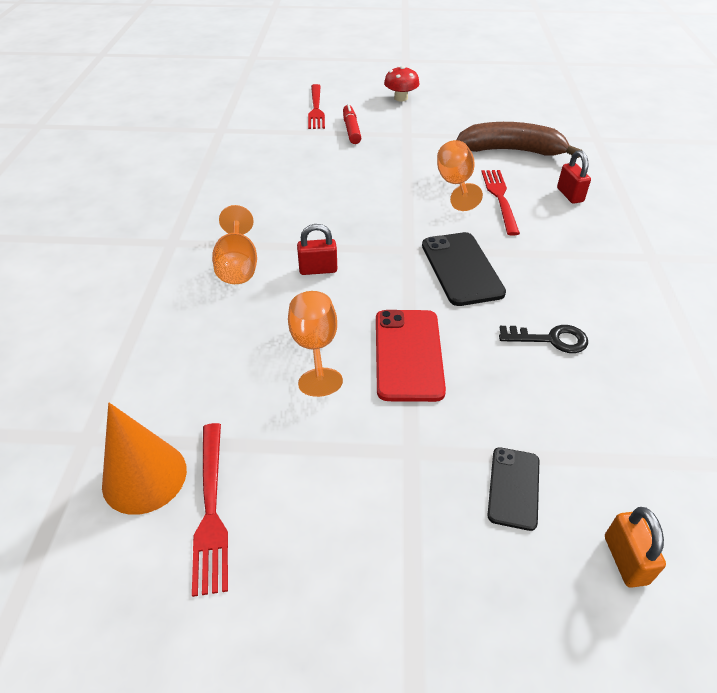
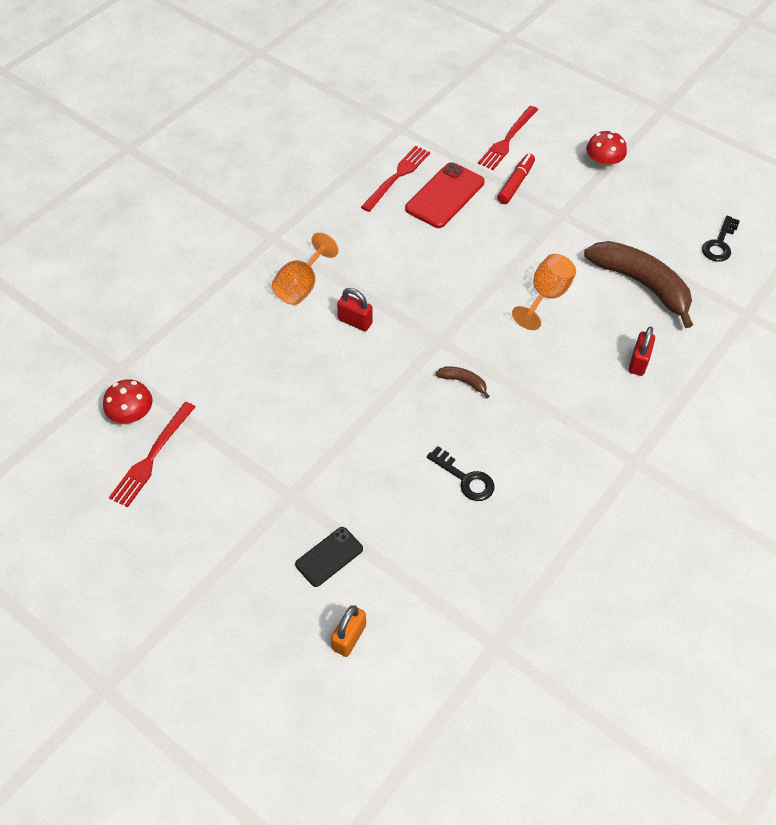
camera: 35 degrees right, 10 degrees up
(144, 477) = (132, 414): orange cone -> red mushroom
(315, 348) = (296, 387): orange goblet -> none
(408, 354) = (353, 429): red phone -> red phone (445, 196)
(462, 268) = (463, 382): black phone -> brown banana
(500, 198) = (570, 332): red fork -> red fork (397, 176)
(530, 111) = (719, 244): none -> black key

